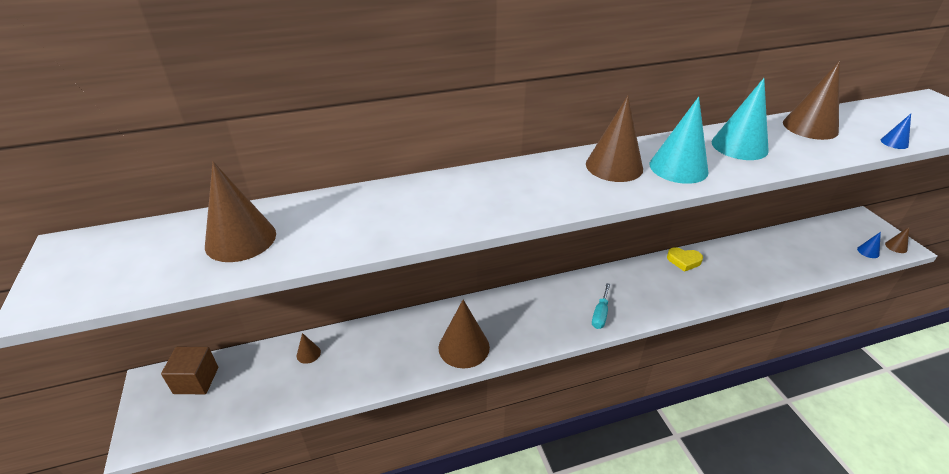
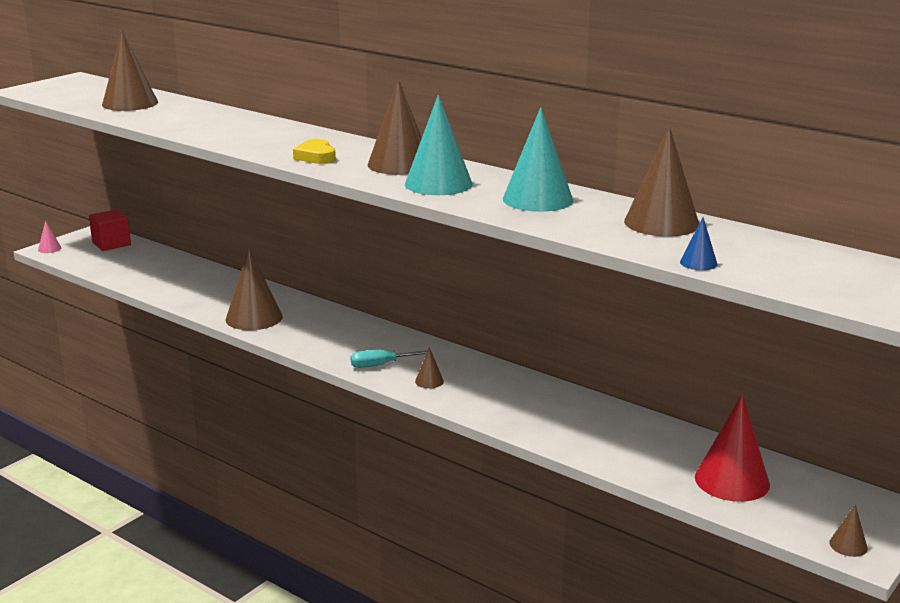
camera: 55 degrees right, 15 degrees down
(142, 436) = (49, 249): none -> pink cone
(196, 380) = (111, 244): brown cube -> red cube
(308, 354) = (177, 266): brown cone -> brown cone (429, 381)
(684, 261) = (548, 391): yellow heart -> yellow heart (316, 157)
(820, 249) = (732, 480): none -> red cone
(868, 251) = (789, 520): blue cone -> none

